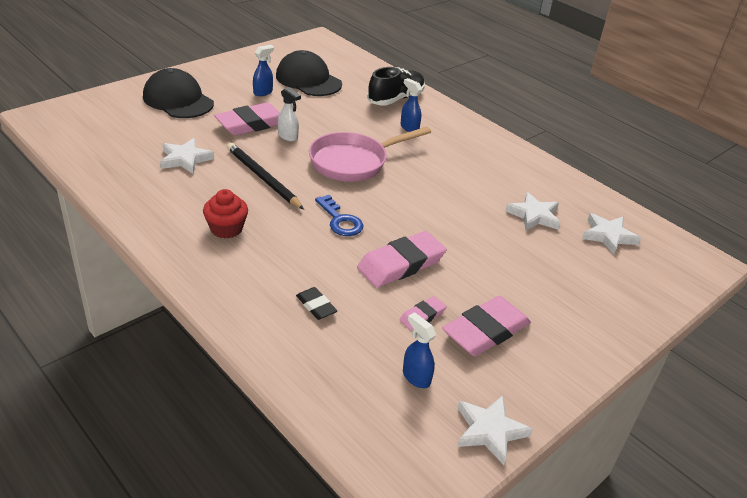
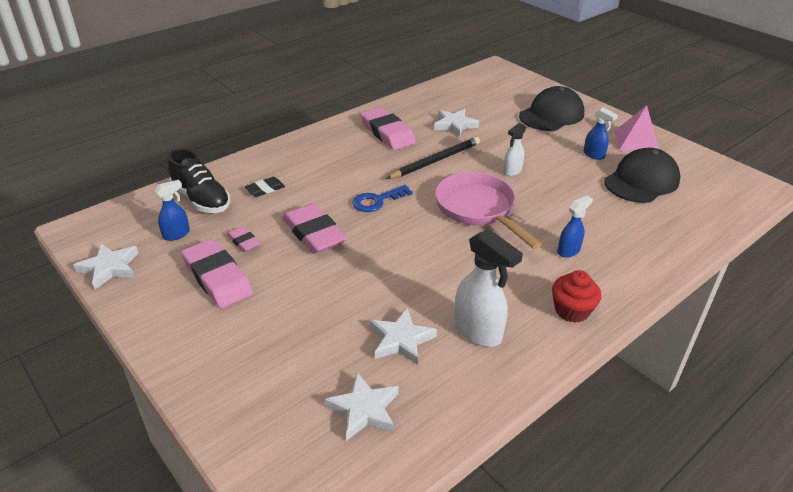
camera: 95 degrees right, 0 degrees up
(226, 229) = (361, 148): red cupcake -> red cupcake (571, 310)
(242, 69) = (636, 142): none -> pink pyramid
(251, 124) = (527, 151): pink eraser -> pink eraser (387, 133)
(396, 99) = (637, 243): black shoe -> black shoe (201, 199)
(513, 179) = (478, 332): none -> white spray bottle

